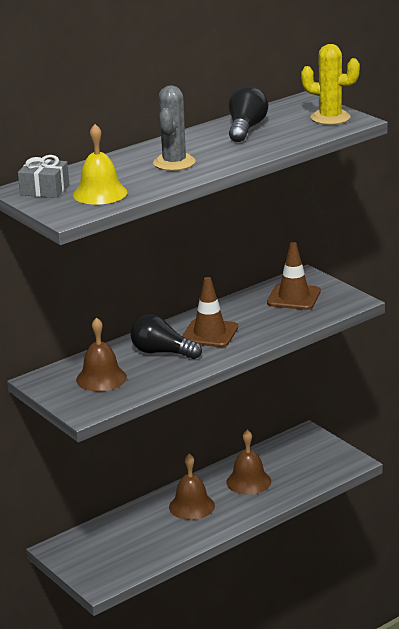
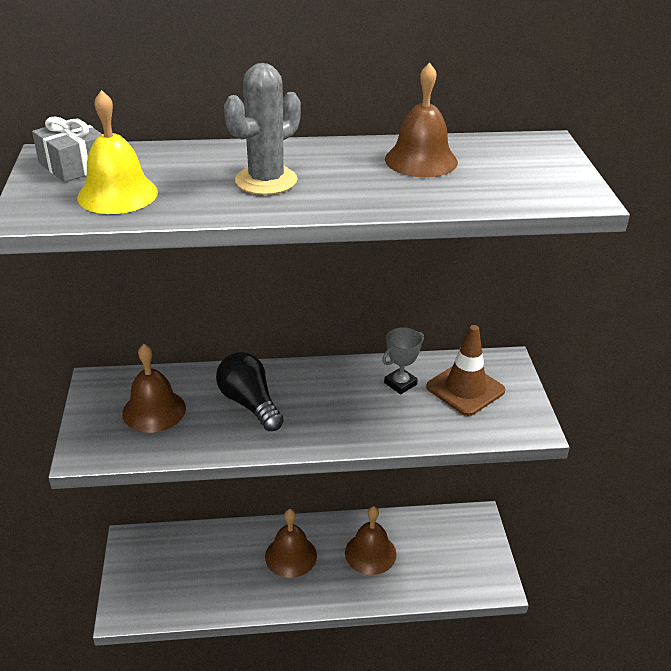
camera: 30 degrees right, 10 degrees up
(209, 334) = (324, 400): brown traffic cone -> none
(246, 129) = (421, 160): black light bulb -> brown bell
(249, 309) = (400, 383): none -> grey trophy
(330, 118) = (551, 180): yellow cactus -> none

